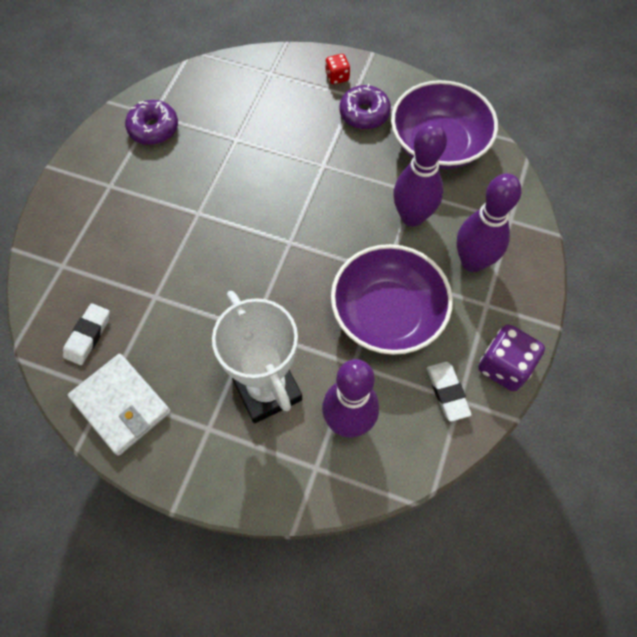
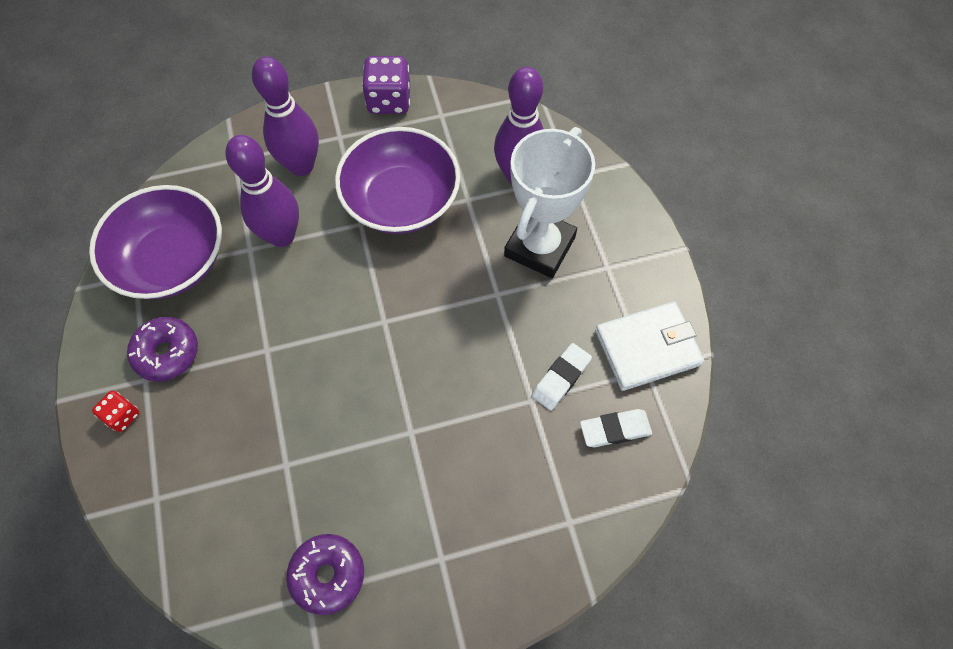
camera: 125 degrees left, 0 degrees up
(121, 405) = (647, 348): white wallet -> white wallet turned 60 degrees clockwise
(447, 392) = (441, 125): white eraser -> white eraser (561, 378)

